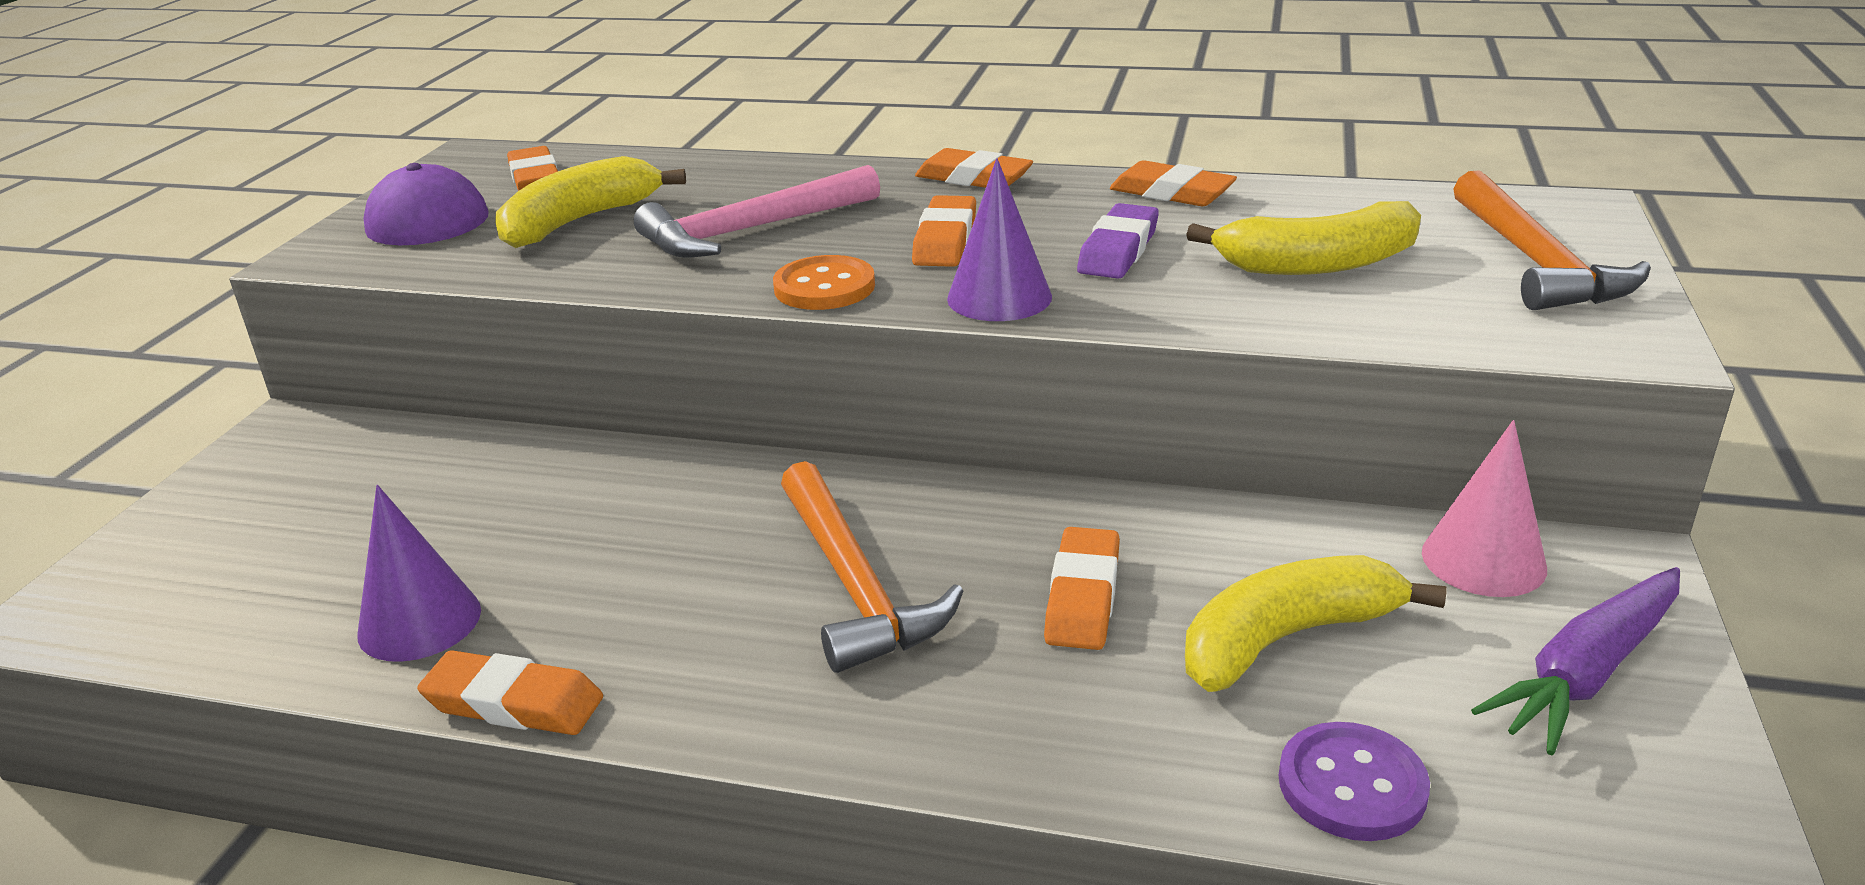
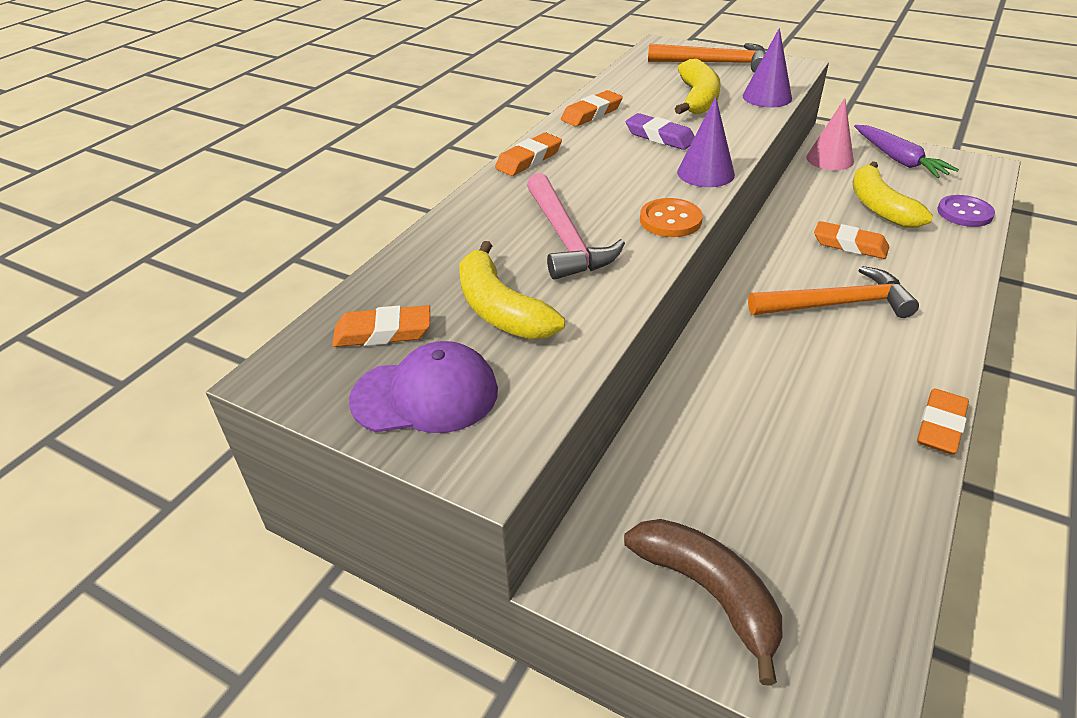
camera: 75 degrees left, 10 degrees up
(239, 507) = (708, 592): none -> brown banana
(419, 622) = (865, 470): purple cone -> purple cone (767, 97)
(945, 240) = (620, 178): orange eraser -> none

